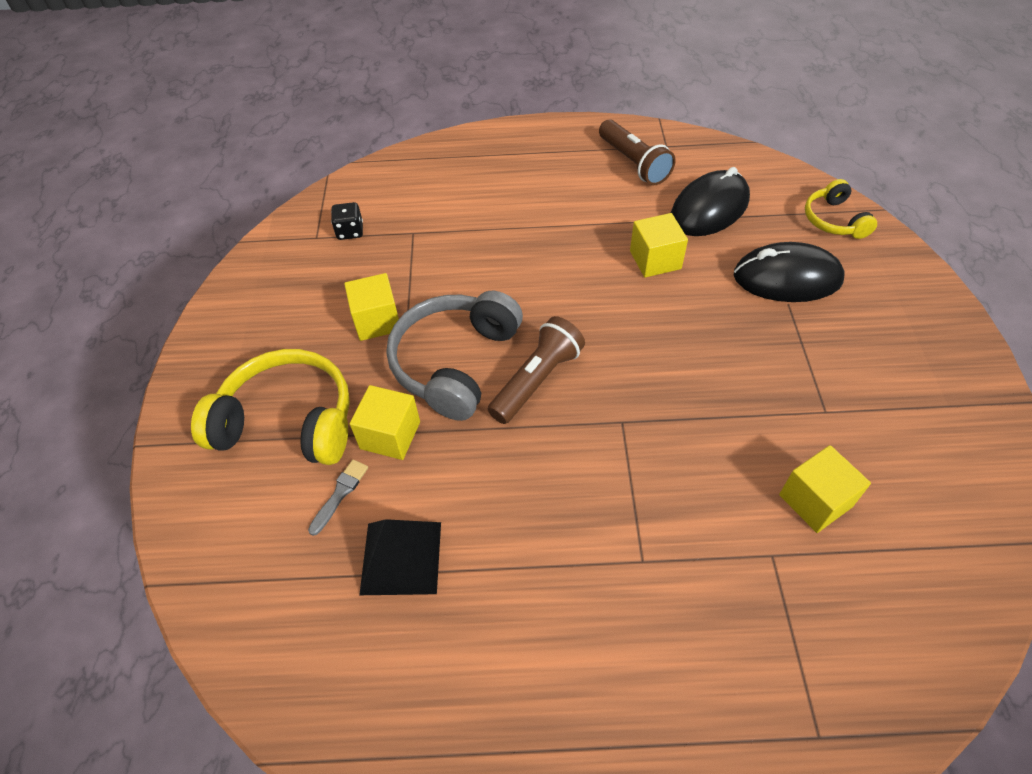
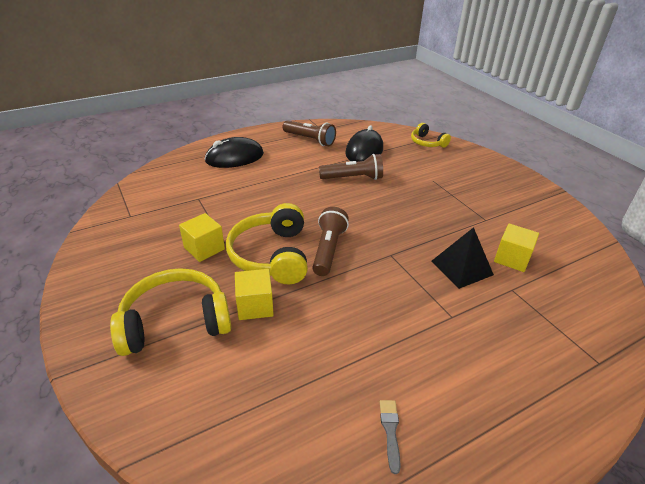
camera: 30 degrees left, 15 degrees down
(340, 494) = (242, 350): grey brush -> grey brush (390, 431)
(350, 231) = (153, 207): black dice -> none
(401, 558) = (309, 370): black pyramid -> black pyramid (461, 268)
(454, 362) = (271, 255): grey headphones -> yellow headphones
(655, 260) = (353, 178): yellow cube -> brown flashlight
(787, 278) = (424, 170): black mouse -> black mouse (234, 157)

